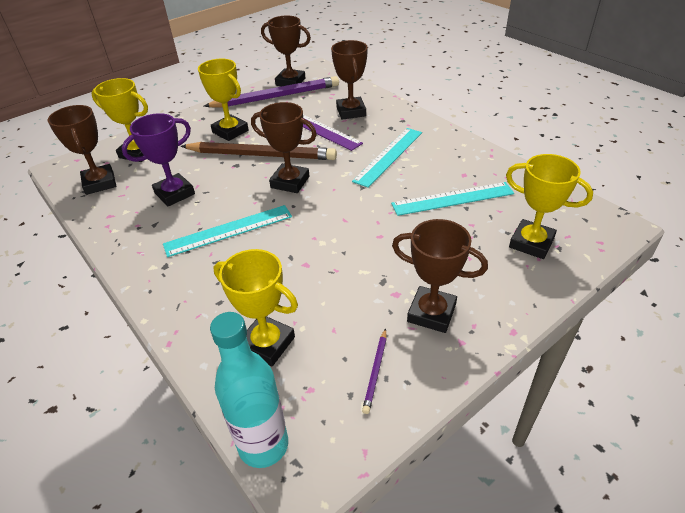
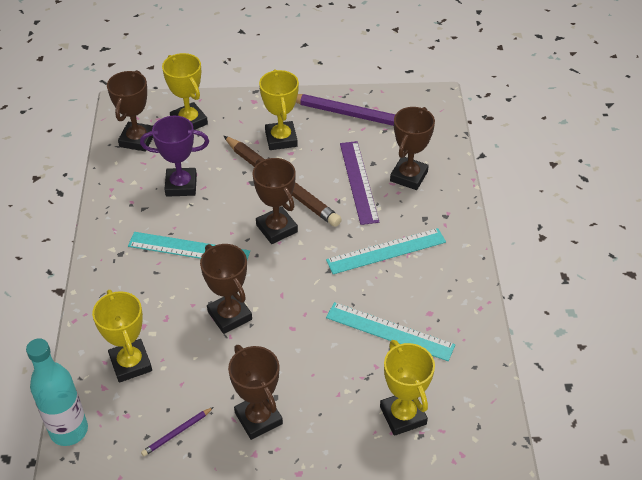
camera: 35 degrees right, 5 degrees up
(290, 82) = (392, 103): brown trophy -> brown trophy (230, 315)

